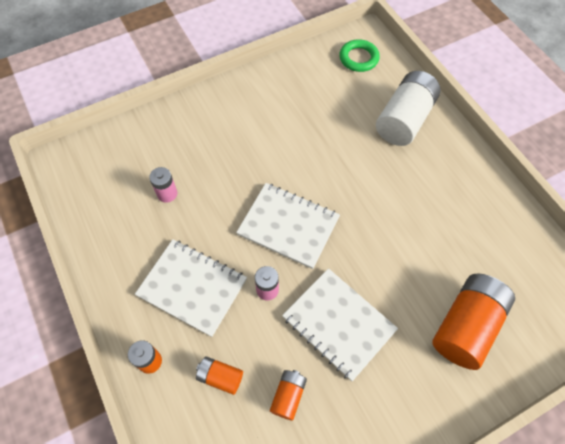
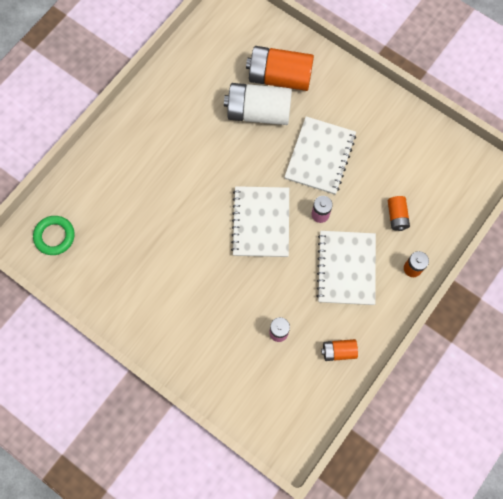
camera: 115 degrees left, 10 degrees up
(288, 396) = (385, 168): orange battery -> orange battery (338, 351)
(404, 120) = (113, 173): white battery -> white battery (258, 112)

